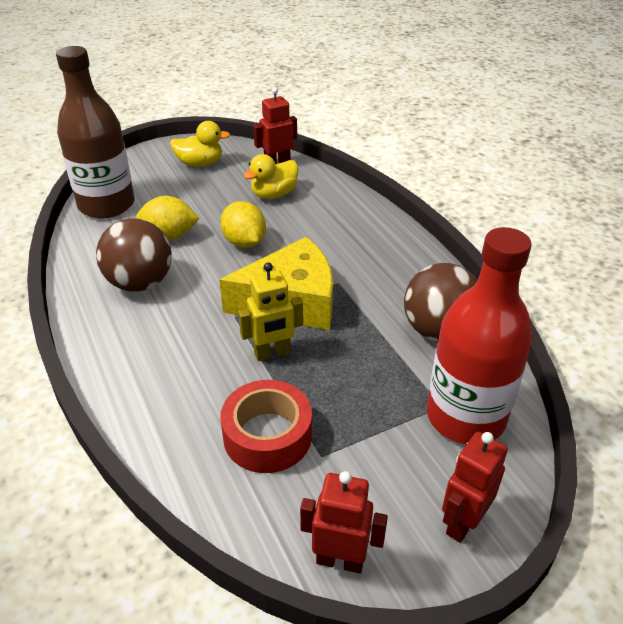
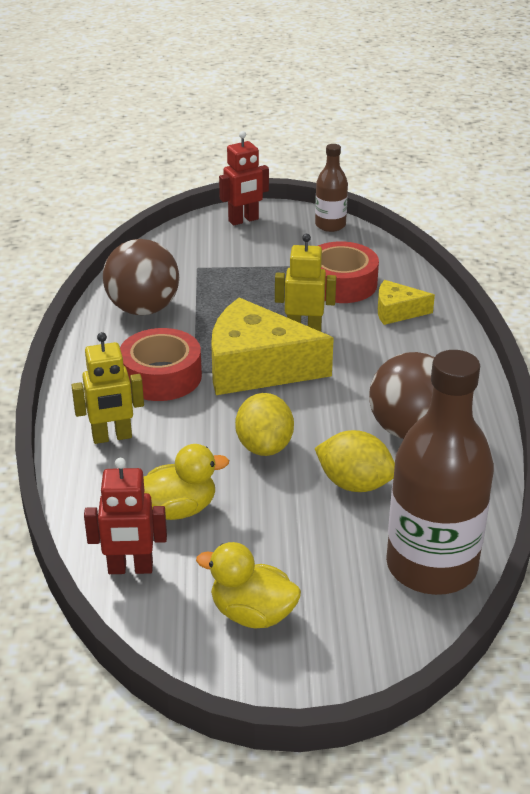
camera: 155 degrees left, 5 degrees down
(187, 412) = (397, 311): none -> yellow cheese
(340, 560) = (330, 225): red robot -> brown bottle
(352, 221) = (112, 437): none -> yellow robot
(360, 271) = (161, 376): none -> red tape
(465, 417) = (186, 258): red bottle -> none

